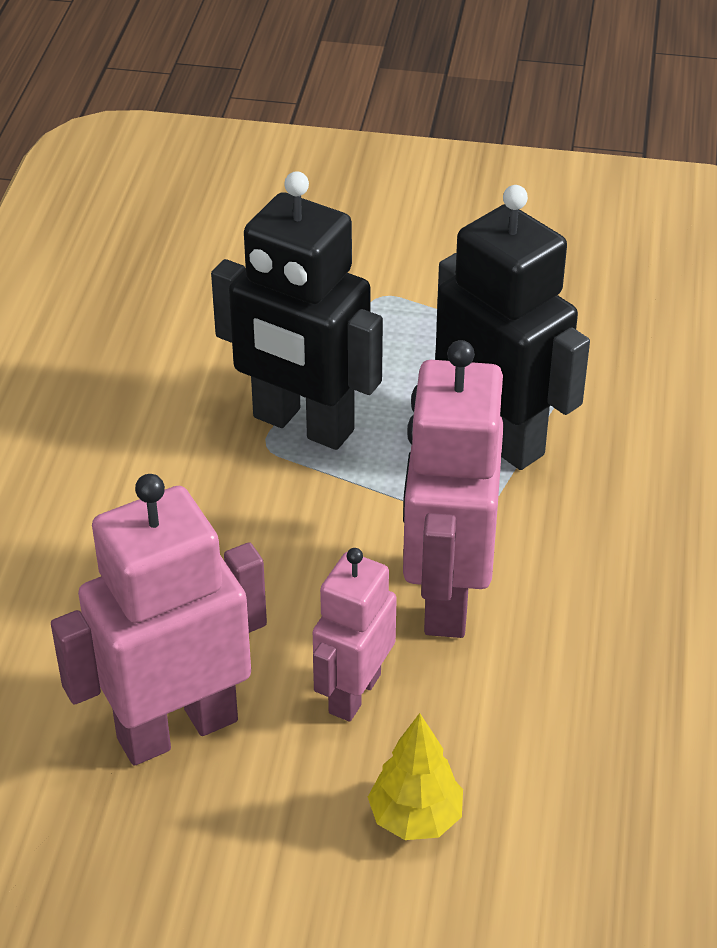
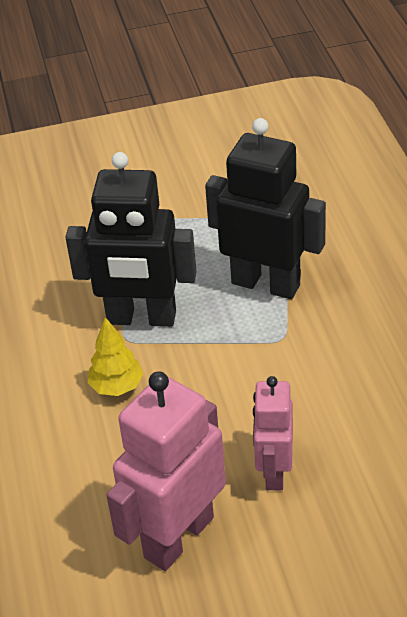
camera: 20 degrees left, 0 degrees up
(415, 818) = (356, 532): yellow tree -> yellow tree (117, 387)
(446, 596) = (293, 391): pink robot -> none

